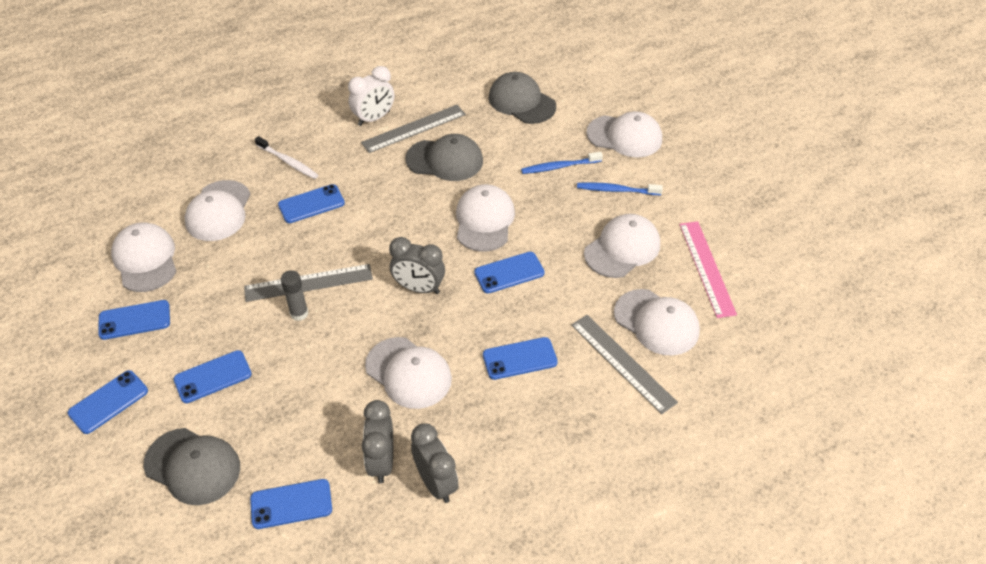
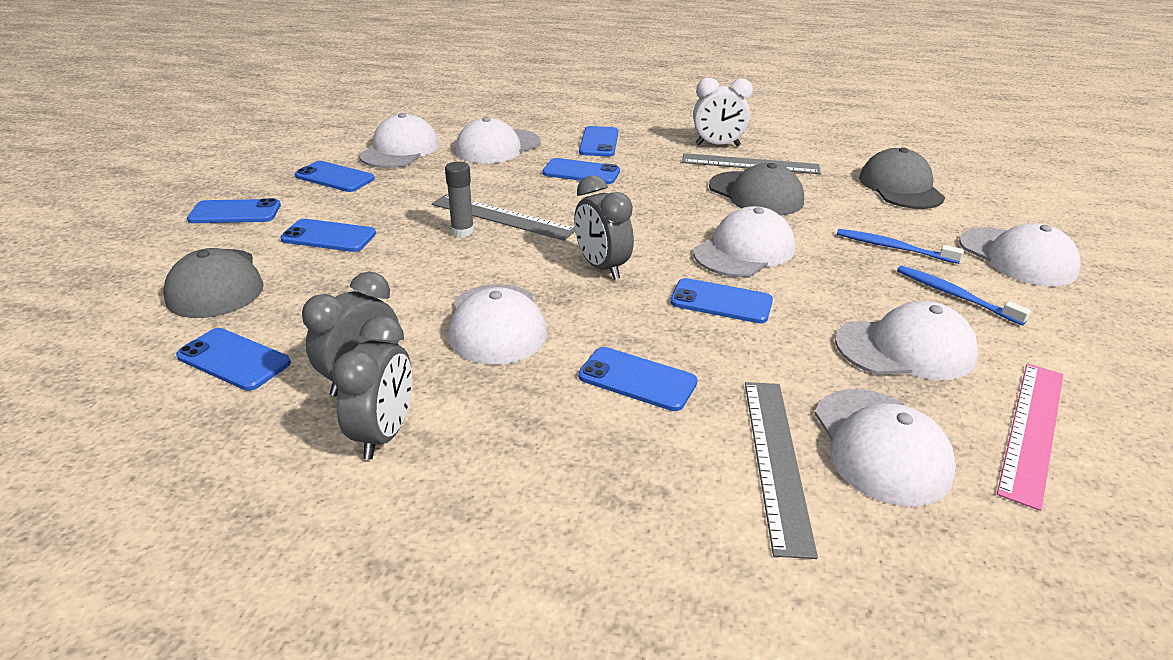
camera: 40 degrees right, 15 degrees down
(288, 162) = (599, 142): white toothbrush -> blue phone

